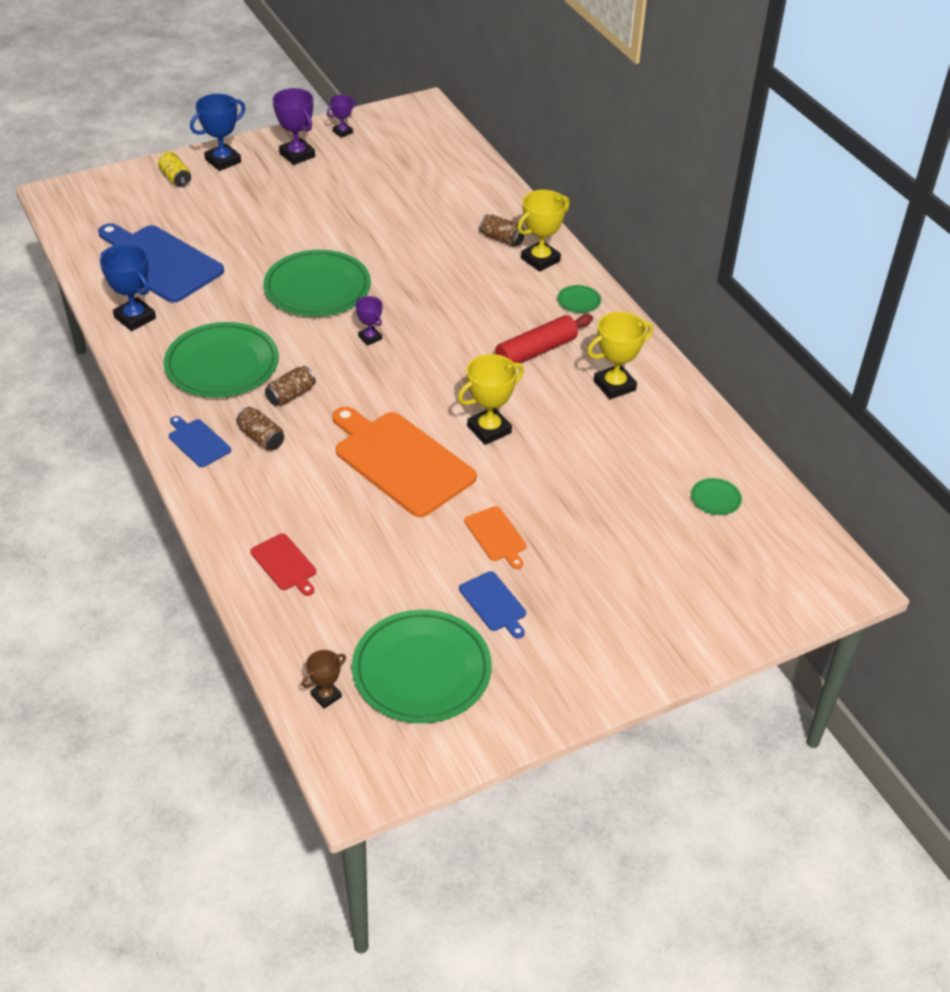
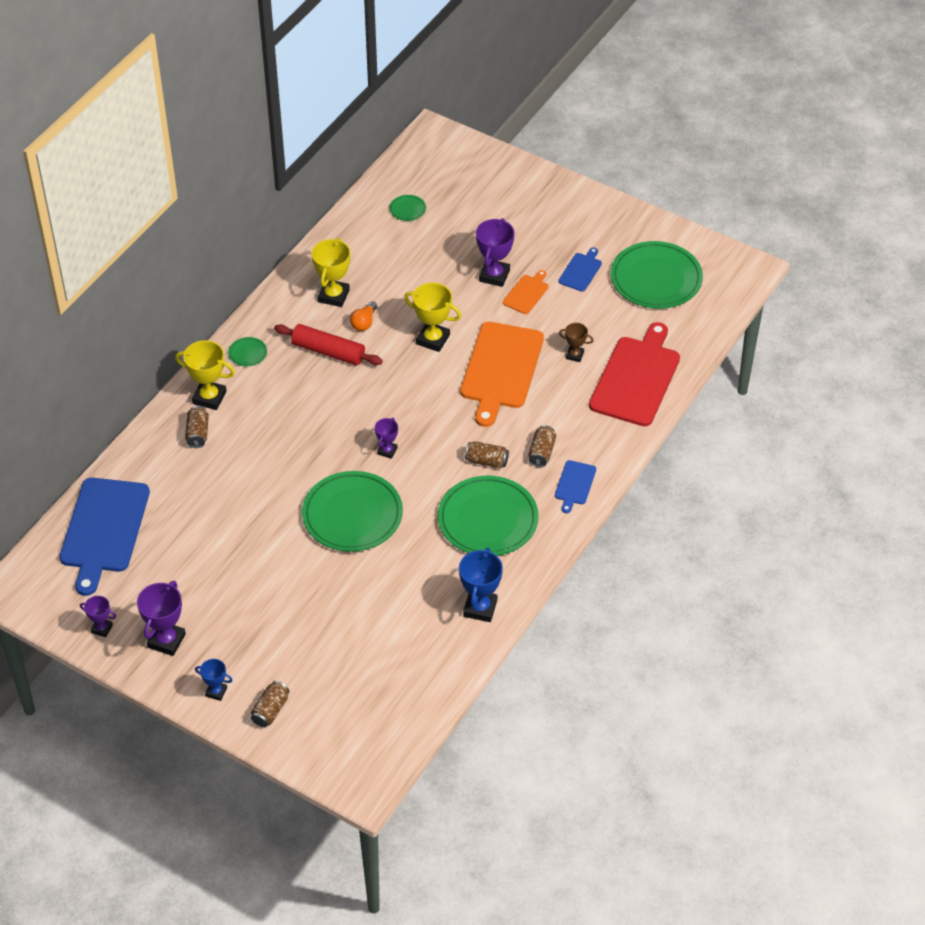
camera: 120 degrees left, 5 degrees up
(158, 262) = (400, 640): blue cutting board -> blue cutting board (103, 529)
(175, 178) = (270, 710): yellow can -> brown can
(223, 161) = (216, 692): blue trophy -> blue trophy, size x0.58
(284, 564) = (636, 378): red cutting board -> red cutting board, size x2.15
(326, 696) = (709, 309): brown trophy -> brown trophy (575, 355)
(547, 522) = (494, 275): none -> purple trophy
(556, 391) = (364, 322): none -> orange light bulb
(614, 386) = (333, 296): yellow trophy -> yellow trophy turned 75 degrees clockwise

